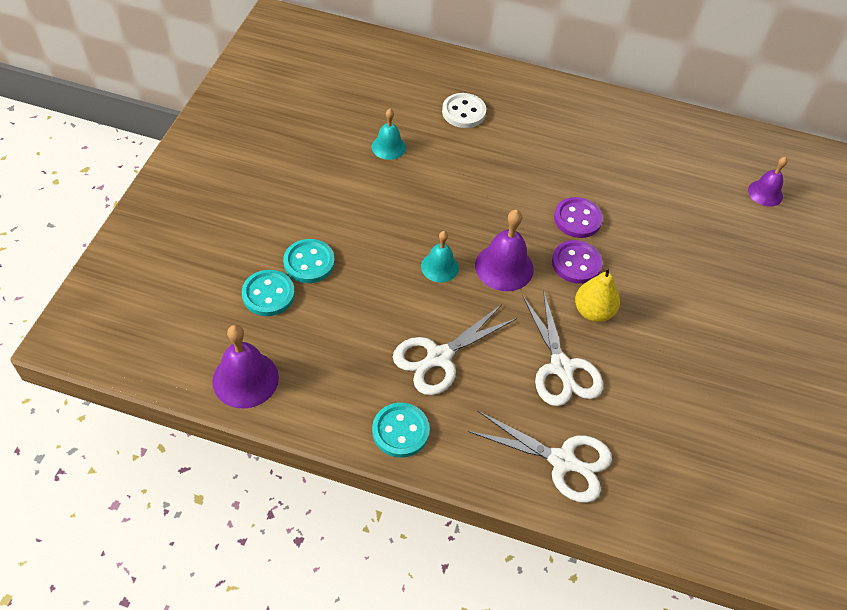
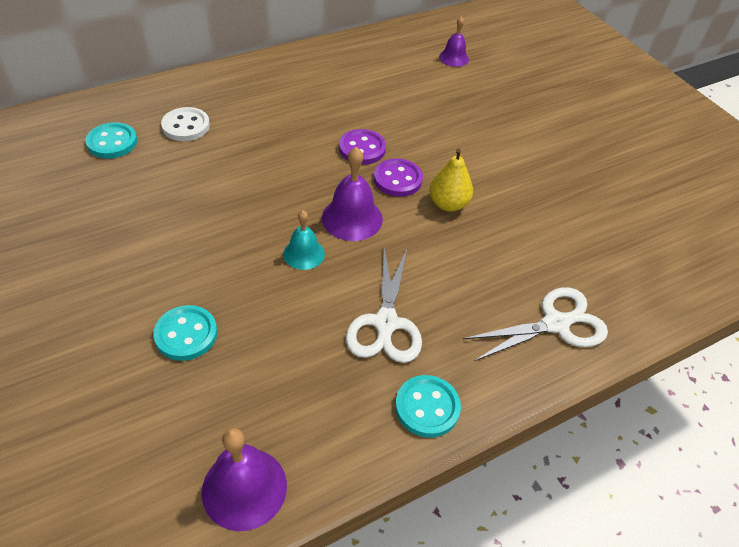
camera: 45 degrees left, 5 degrees down
(268, 294) = (178, 392): turquoise button -> turquoise button (112, 142)
(388, 147) = (150, 190): turquoise bell -> none
(561, 367) = (475, 259): white scissors -> none

